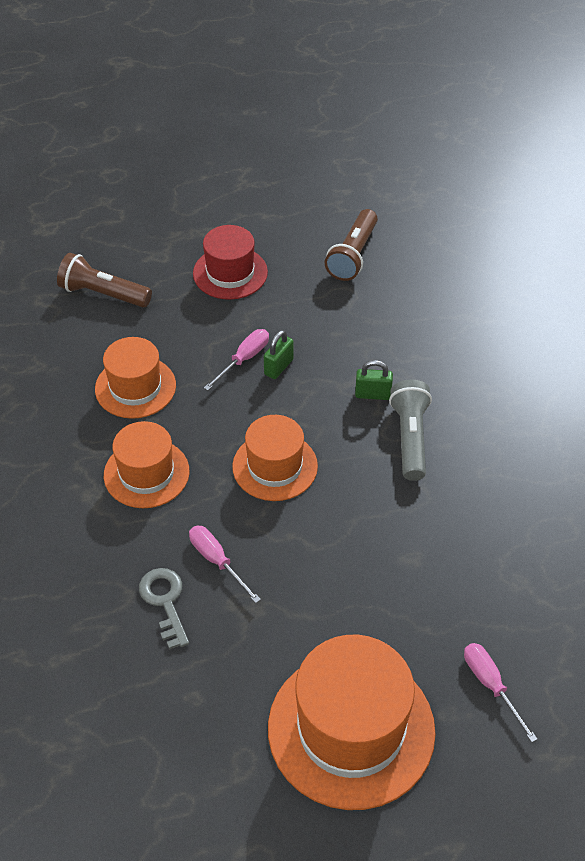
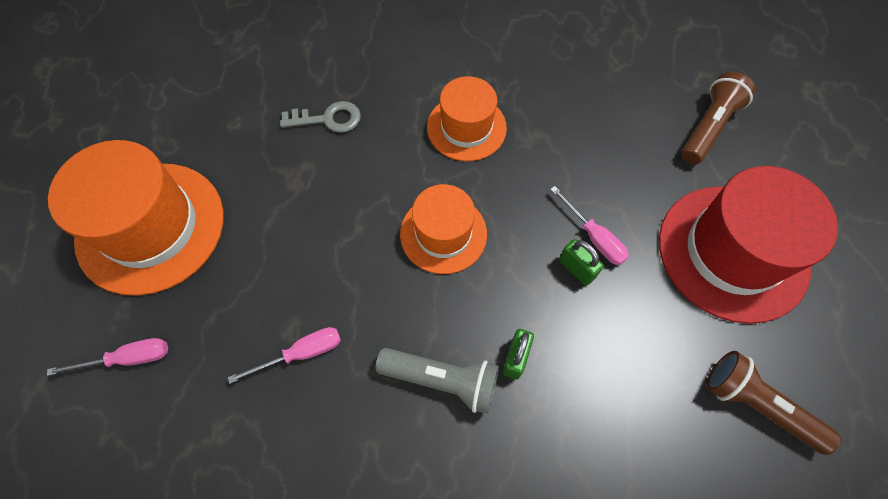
camera: 105 degrees right, 15 degrees up
(135, 387) = (573, 135): orange hat -> none
(217, 561) = (353, 163): pink screwdriver -> pink screwdriver (301, 353)
(230, 273) = (733, 252): red hat -> red hat, size x1.68

